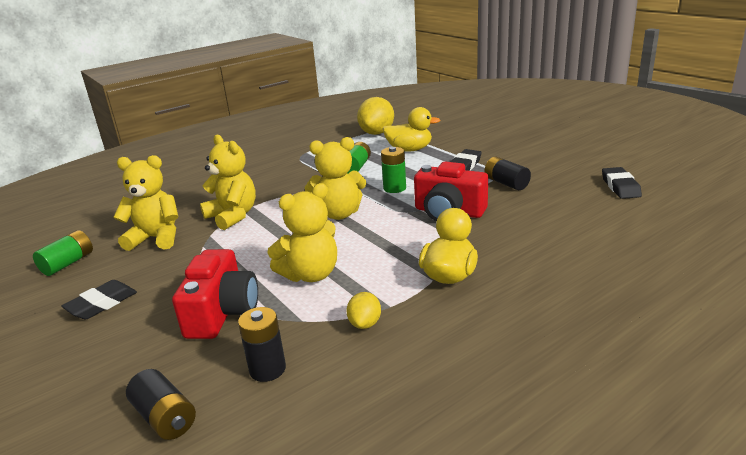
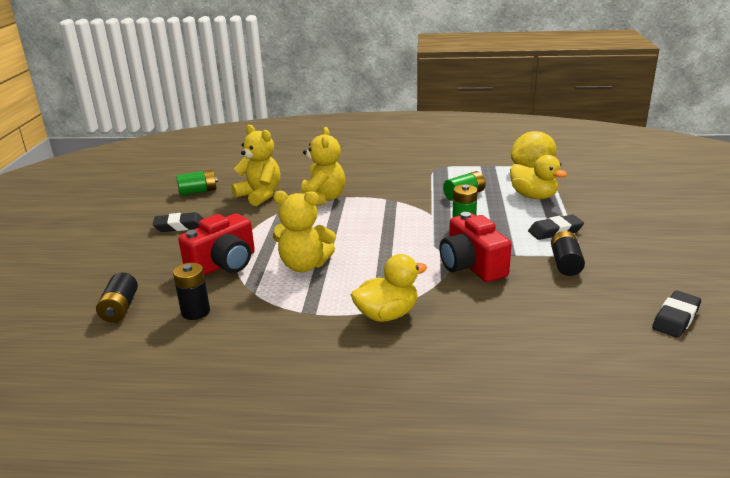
camera: 40 degrees right, 0 degrees up
(339, 214) = (390, 229): yellow teddy bear -> none
(365, 323) = (283, 316): yellow lemon -> none

